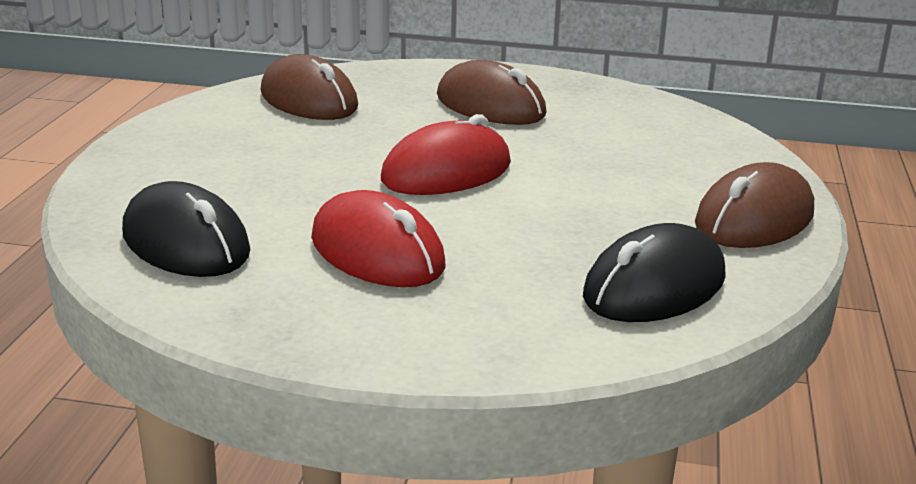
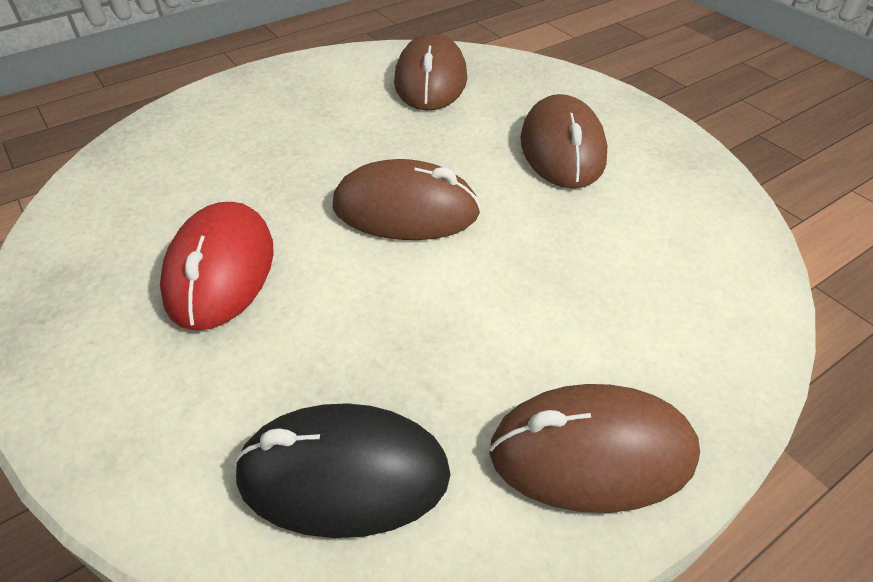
camera: 45 degrees right, 20 degrees up
(185, 243) = (139, 186): black mouse -> none
(447, 172) = (406, 210): red mouse -> brown mouse

